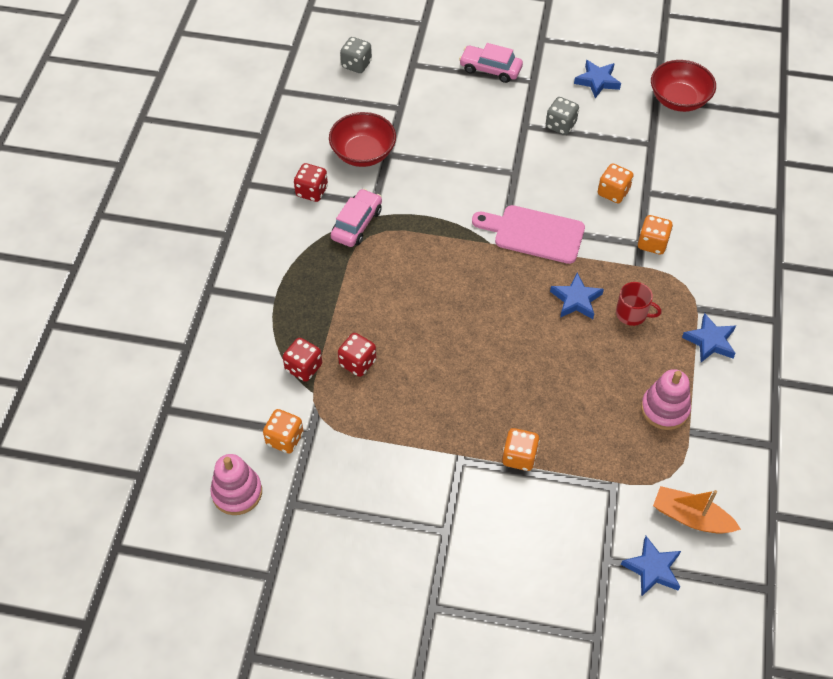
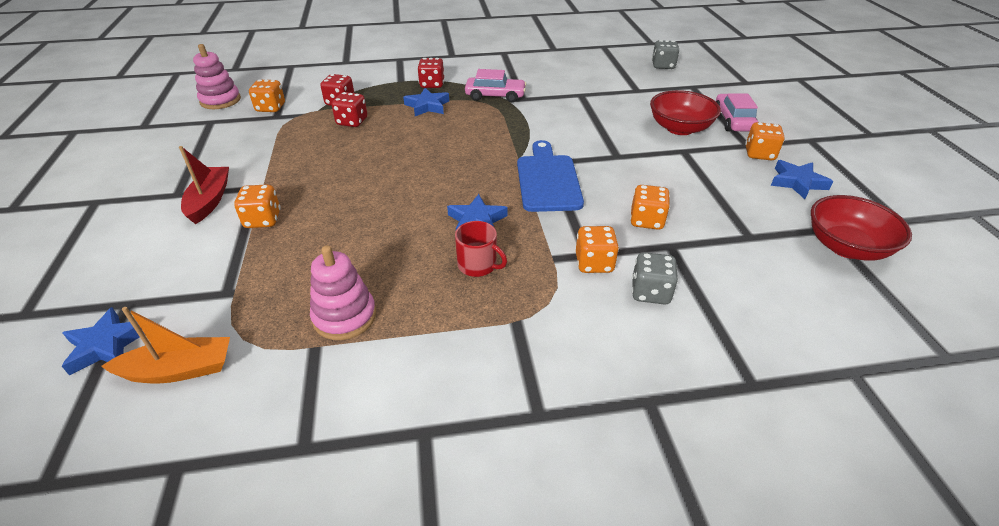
camera: 70 degrees right, 15 degrees down
(312, 191) = (515, 74): red dice -> red dice (432, 84)
(363, 153) = (572, 85): red bowl -> red bowl (679, 128)
(469, 501) = (209, 201): none -> red boat
(534, 234) = (548, 180): pink cutting board -> blue cutting board
(550, 81) = (759, 154): none -> orange dice
(560, 125) = (707, 170): grey dice -> grey dice (650, 292)
(632, 314) = (478, 265): red mug -> red mug turned 60 degrees counterclockwise
(691, 517) = (179, 370): orange boat -> orange boat turned 75 degrees clockwise
(710, 341) = (467, 343): blue star -> blue star (427, 106)

